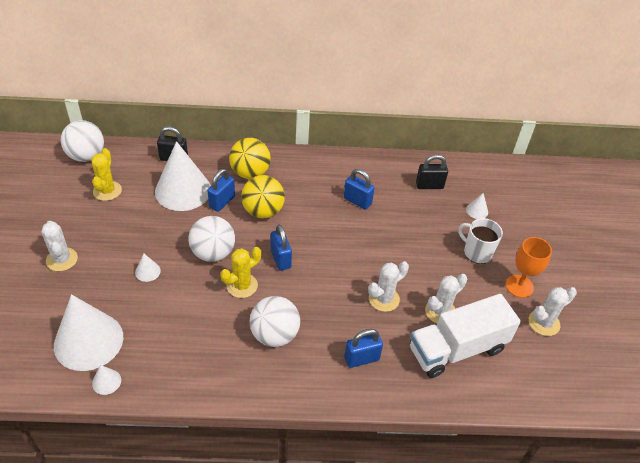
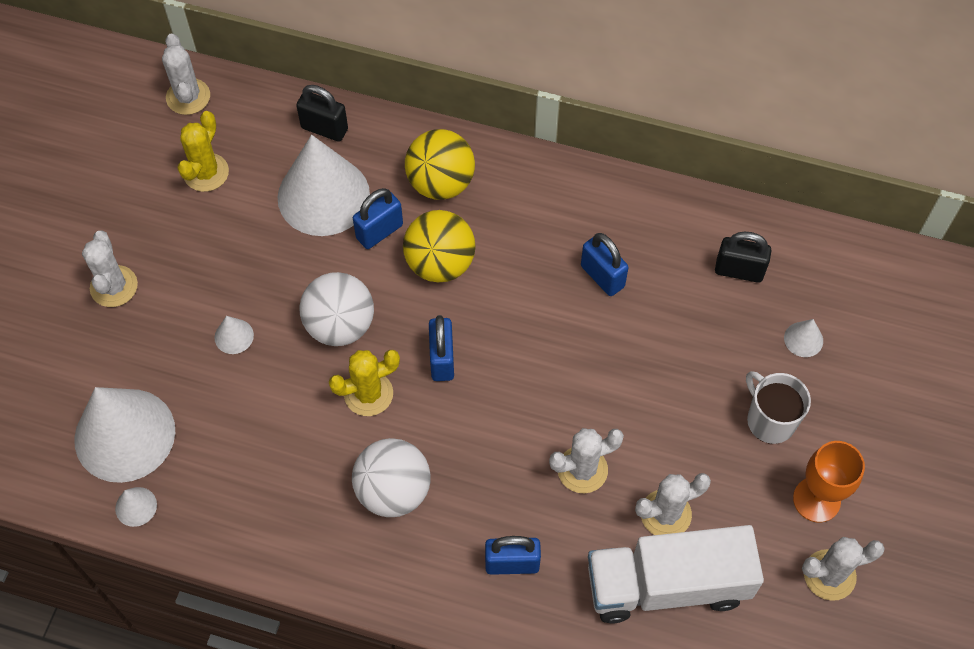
camera: 20 degrees right, 15 degrees up
(86, 156) = (188, 97): white ball -> white cactus

